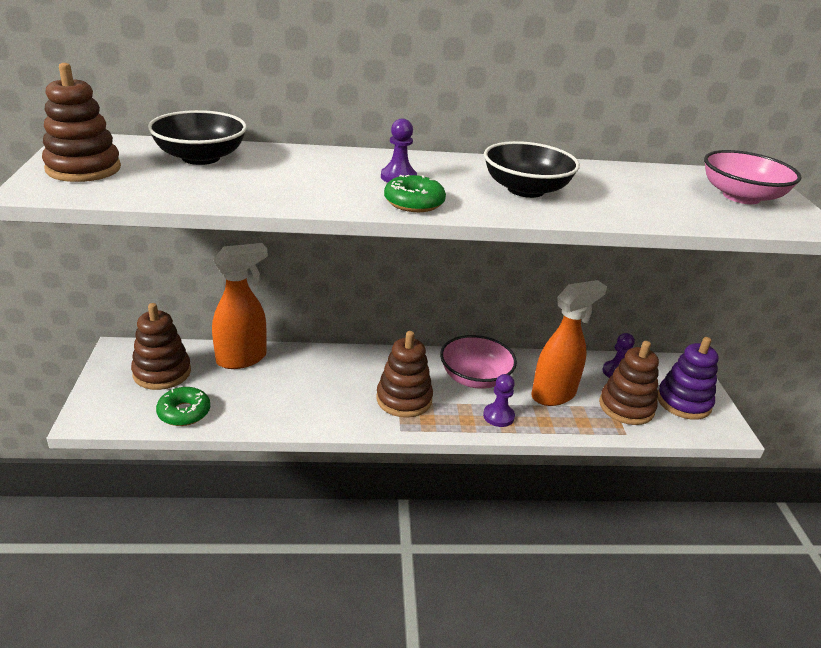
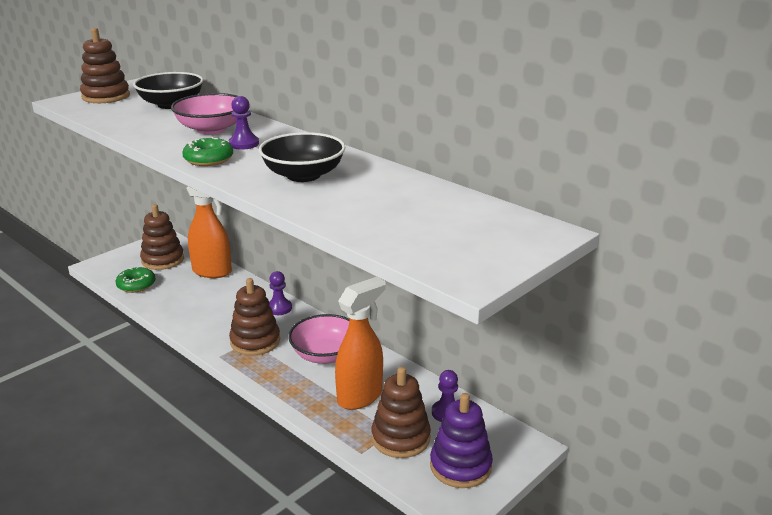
camera: 50 degrees right, 5 degrees down
(498, 416) = (293, 385): purple pawn -> purple pawn (279, 308)
(554, 395) = (360, 397): orange spray bottle -> orange spray bottle turned 60 degrees counterclockwise
(741, 196) = (475, 238): pink bowl -> pink bowl (211, 129)

